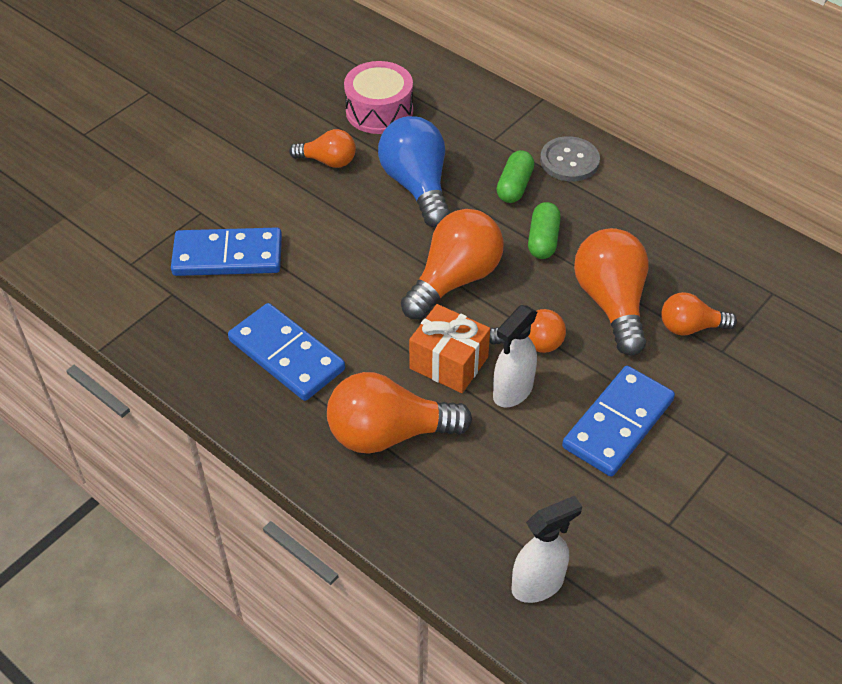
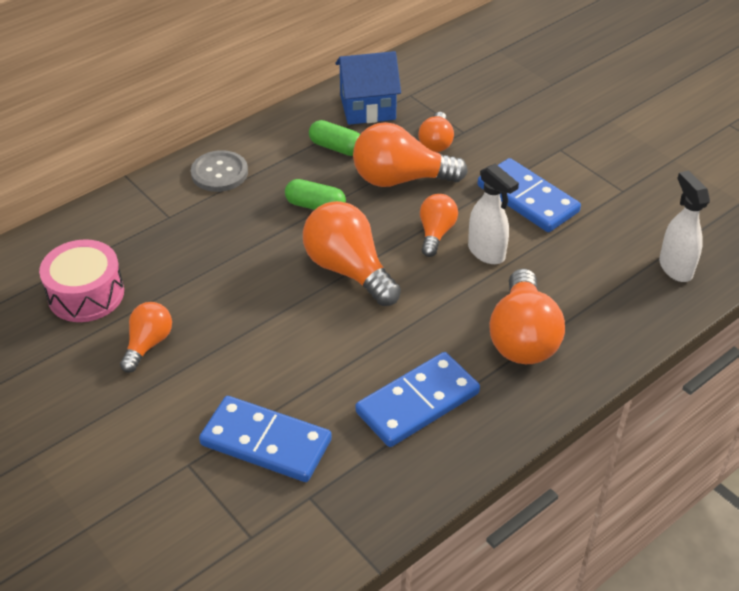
camera: 80 degrees left, 5 degrees down
(228, 256) = (266, 442): blue domino -> blue domino turned 75 degrees counterclockwise
(417, 186) = (213, 279): blue light bulb -> none
(449, 363) = (448, 287): orange gift -> none
(514, 186) = (239, 213): green capsule -> green capsule (336, 148)
(729, 258) = (367, 107): none -> blue house

